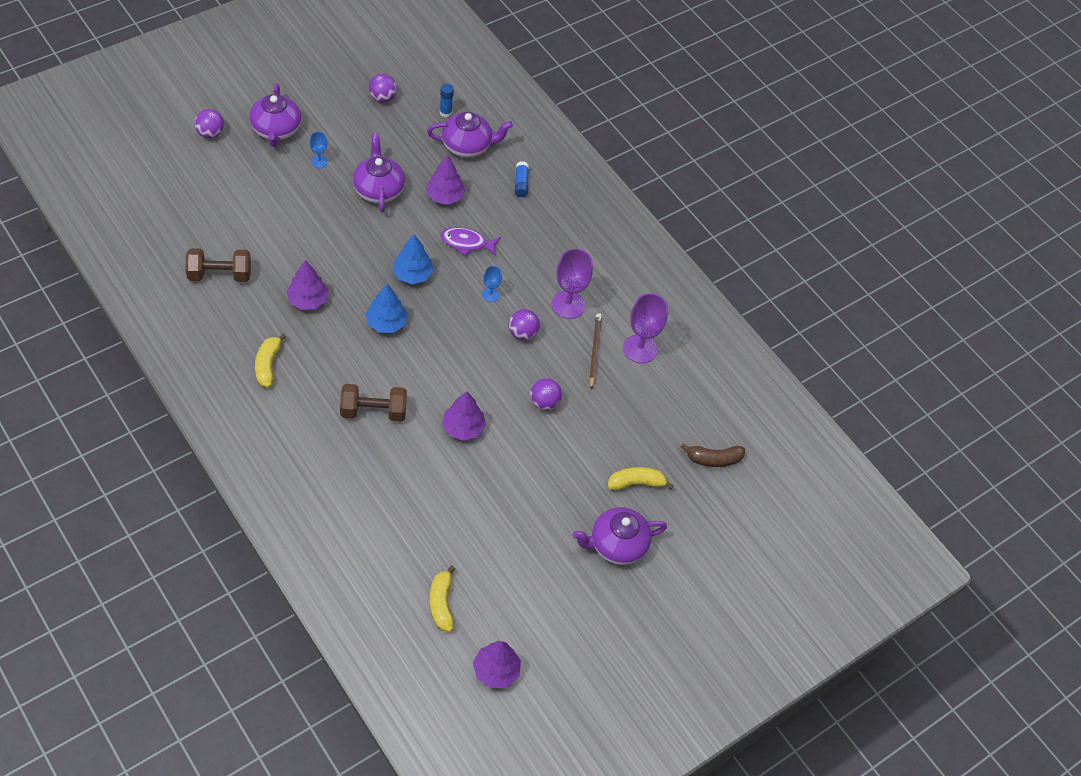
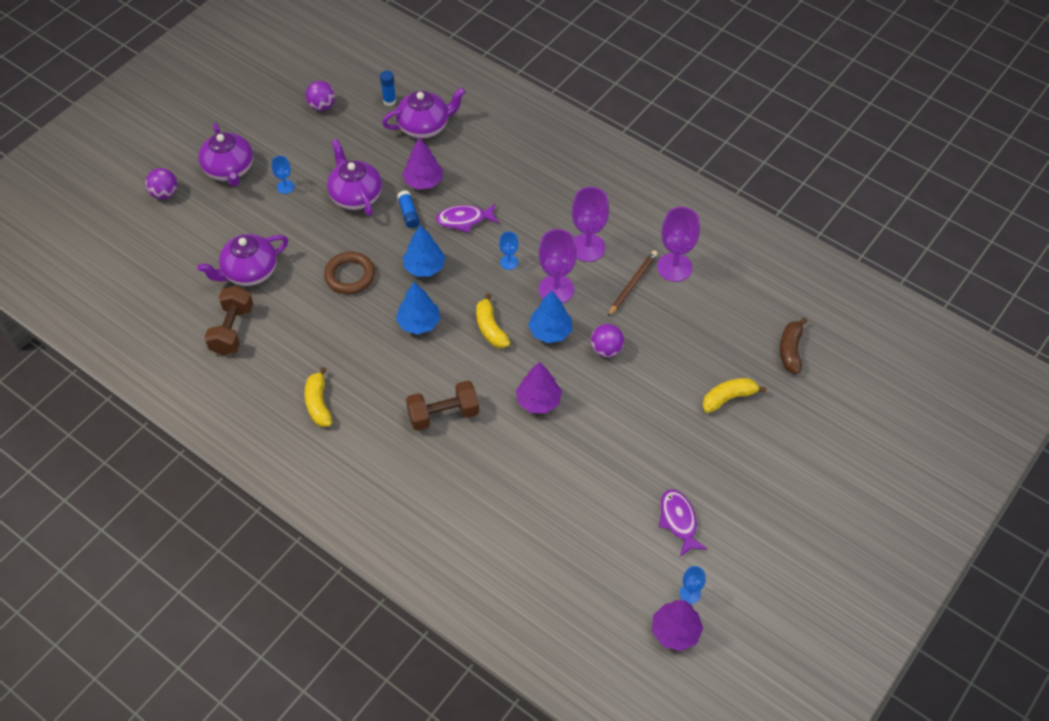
camera: 10 degrees left, 0 degrees up
(220, 274) = (232, 330): brown dumbbell -> brown dumbbell turned 60 degrees counterclockwise
(308, 300) = (331, 326): purple tree -> none
(343, 260) = (350, 275): none -> brown ring
(441, 603) = (593, 583): yellow banana -> yellow banana (490, 328)
(500, 369) = (550, 331): none -> blue tree
(521, 183) = (492, 146): blue glue stick -> blue glue stick (408, 214)
(522, 333) = (556, 289): purple ball -> purple goblet
(523, 643) = (690, 593): none -> blue goblet
(542, 576) = (678, 521): none -> purple fish
(594, 351) = (632, 284): brown pencil -> brown pencil turned 45 degrees clockwise
(616, 545) = (736, 465): purple teapot -> purple teapot (249, 272)
(713, 459) = (790, 350): brown banana -> brown banana turned 120 degrees clockwise

